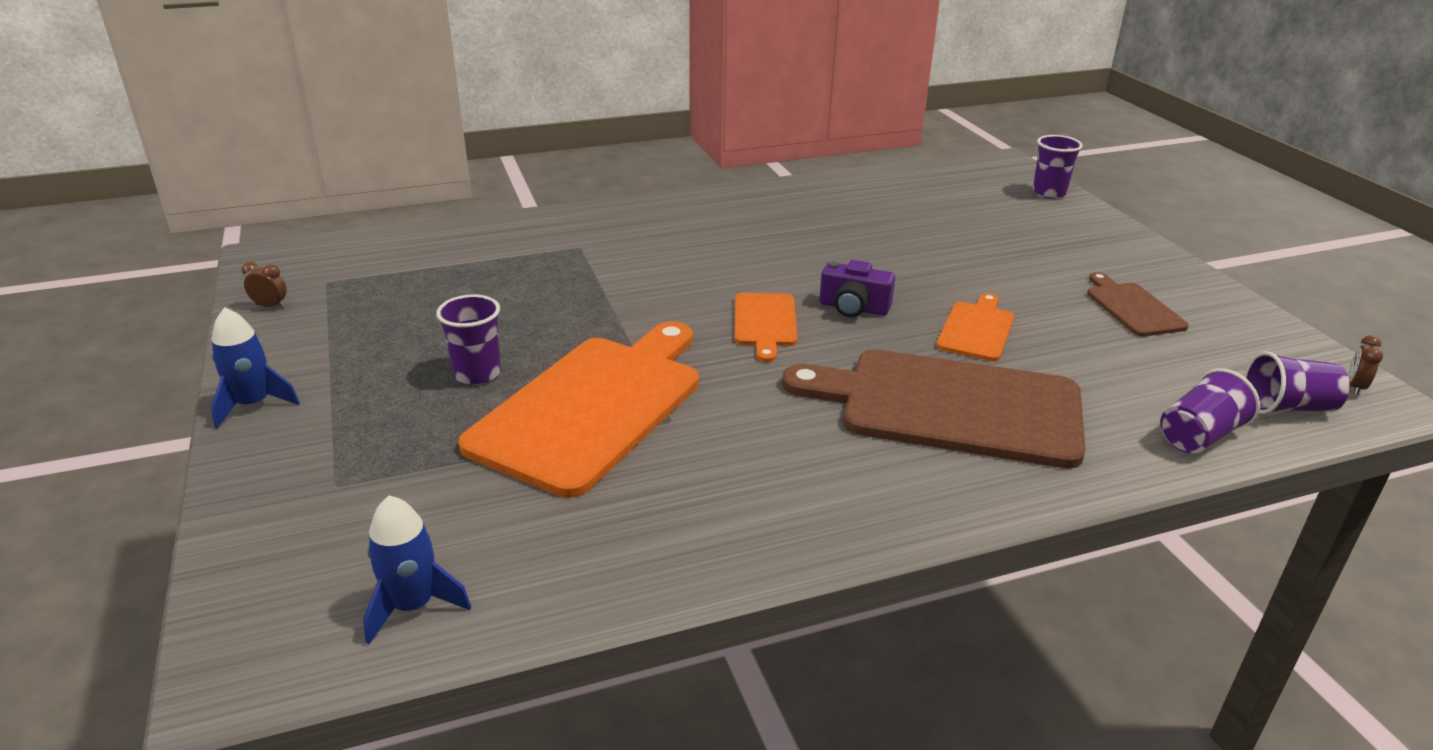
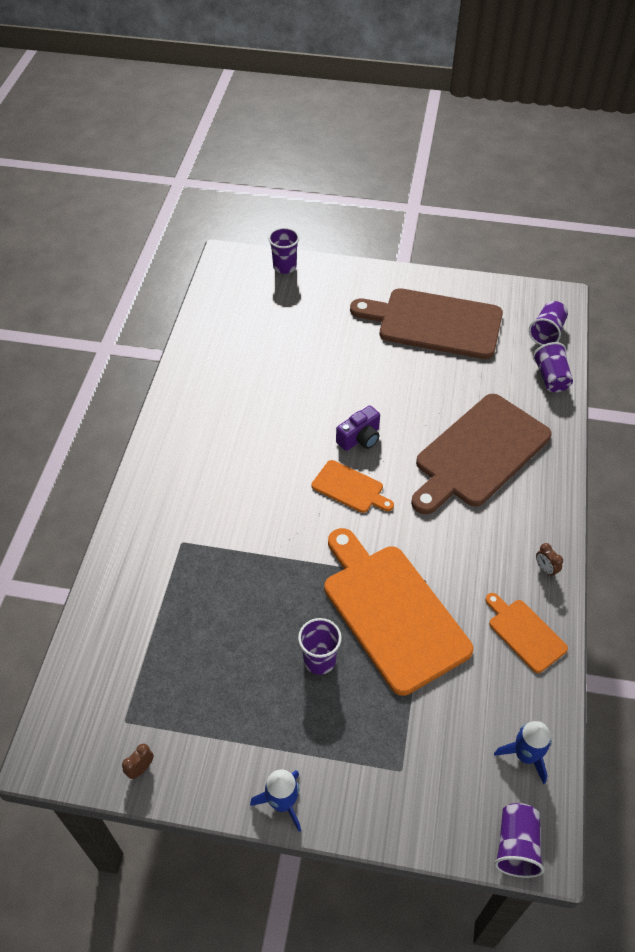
camera: 60 degrees left, 20 degrees up
(237, 639) = (516, 846): none -> purple cup
(976, 329) = (416, 398): orange cutting board -> orange cutting board (525, 633)
(1132, 308) = (434, 323): brown cutting board -> brown cutting board, size x2.07
(1354, 387) = (545, 298): brown clock -> brown clock (545, 569)

